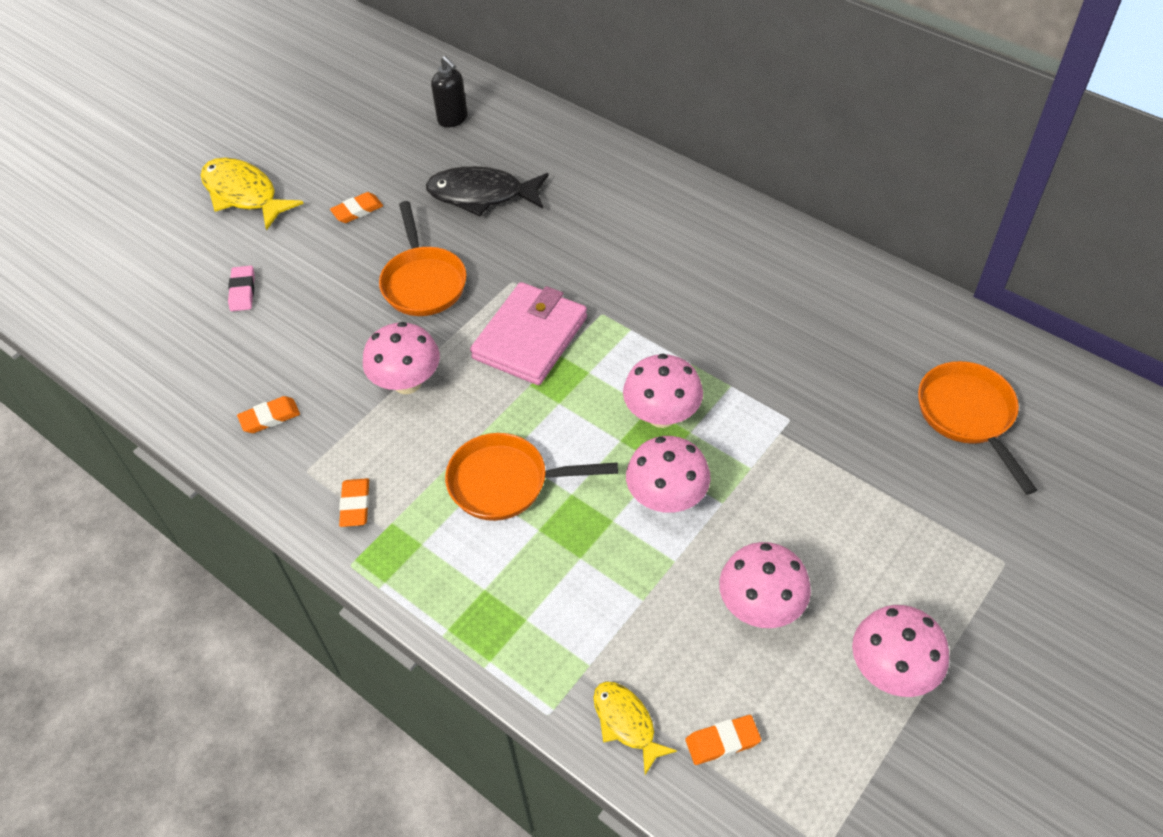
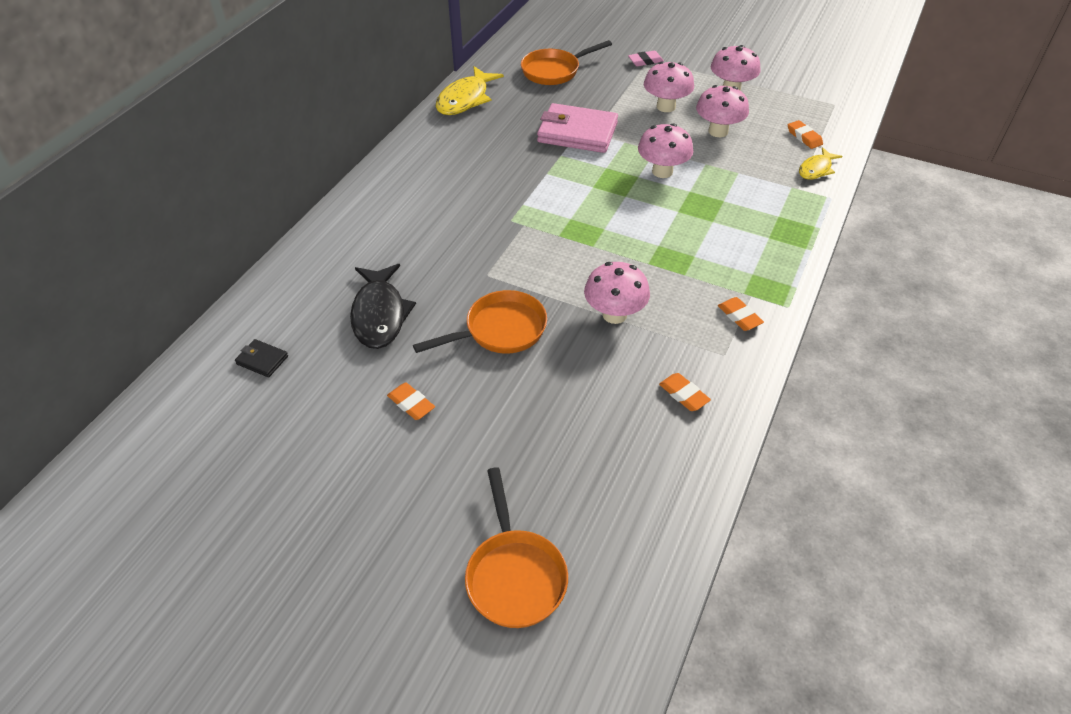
camera: 105 degrees left, 5 degrees down
(242, 291) = (543, 467): pink eraser -> pink eraser (645, 61)
(244, 194) = (395, 518): yellow fish -> yellow fish (465, 99)
(355, 505) = (739, 316): orange eraser -> orange eraser turned 75 degrees clockwise
(453, 119) = (262, 360): black soap dispenser -> black wallet
(506, 483) = (683, 242): orange pan -> orange pan (514, 575)
(530, 338) = (546, 253): pink wallet -> pink wallet (577, 132)
(662, 415) = (597, 181): pink mushroom -> pink mushroom (666, 107)

